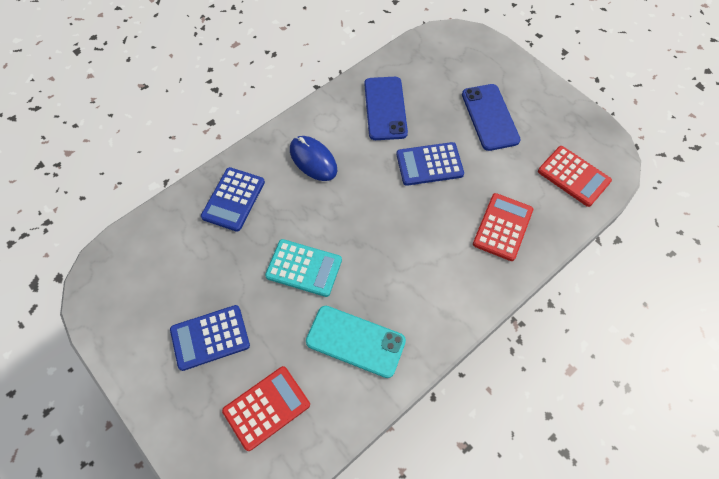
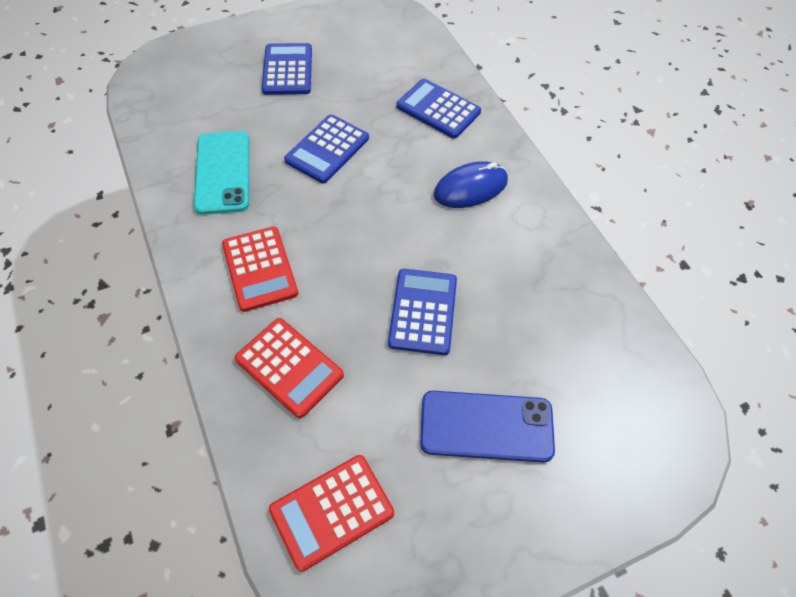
camera: 105 degrees right, 5 degrees down
(266, 407) = (199, 95): red calculator -> red calculator (260, 269)
(304, 268) = (327, 149): turquoise calculator -> blue calculator
(355, 341) = (223, 172): turquoise phone -> turquoise phone turned 45 degrees counterclockwise
(385, 108) = (537, 287): blue phone -> none

